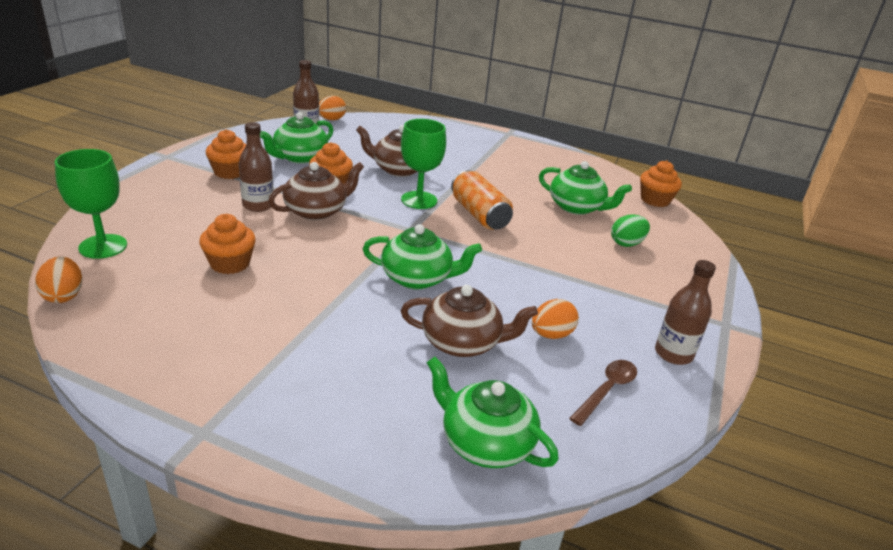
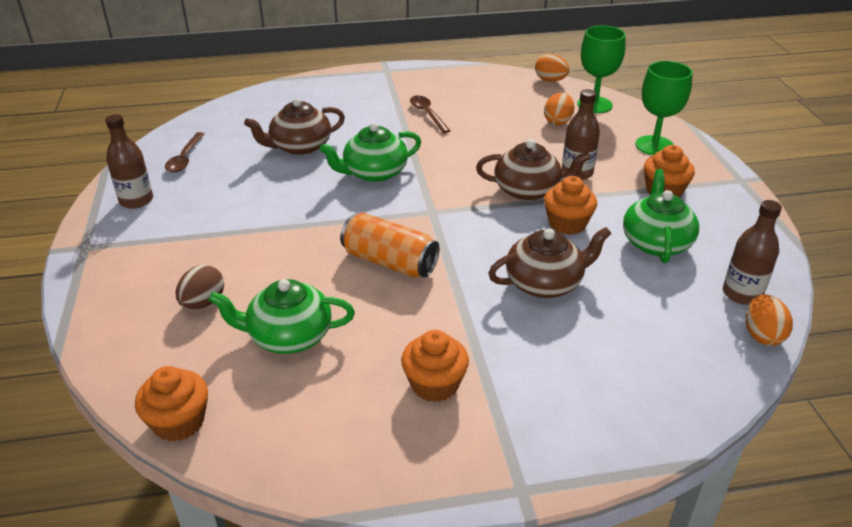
camera: 150 degrees right, 5 degrees up
(230, 263) = (507, 128): orange cupcake -> orange cupcake (434, 384)
(275, 319) = (427, 114): none -> brown spoon
(317, 211) = (528, 190): brown teapot -> brown teapot turned 105 degrees counterclockwise
(419, 200) = (466, 249): green goblet -> green goblet (654, 146)
(485, 442) = (248, 111): green teapot -> none
(551, 335) = (240, 176): orange egg -> orange egg (557, 121)
(626, 243) = (203, 303): green egg -> brown egg

